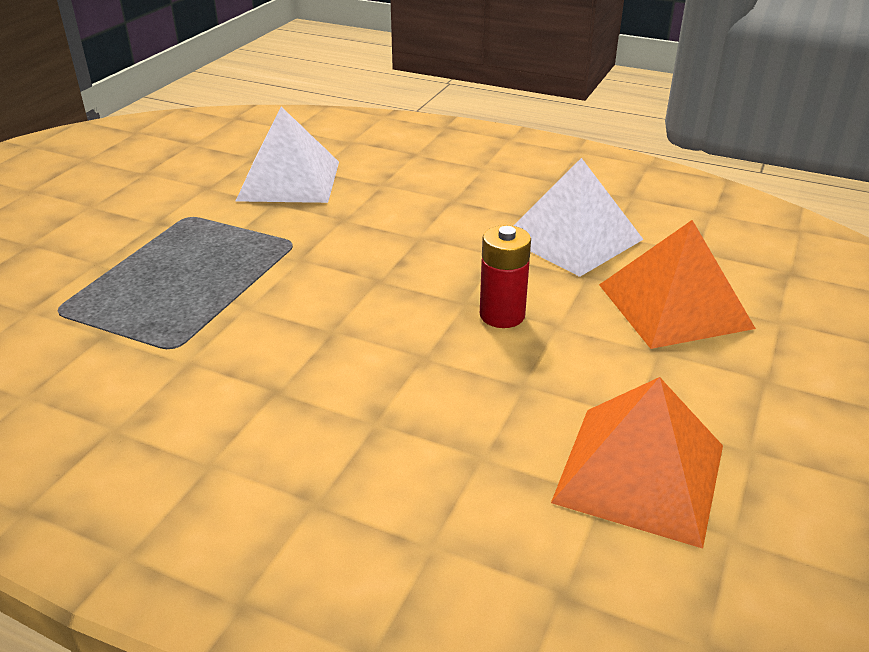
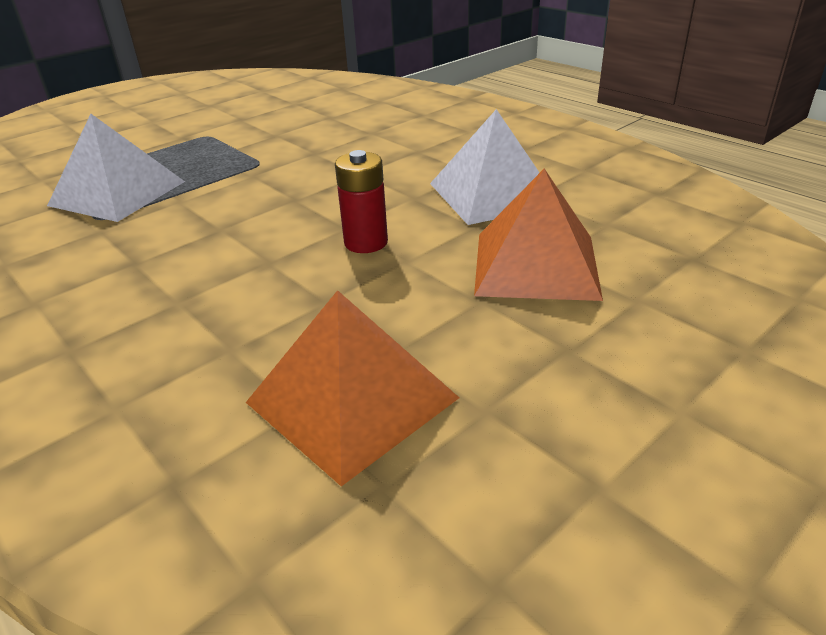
camera: 25 degrees right, 0 degrees up
(289, 180) = (303, 121): white pyramid -> white pyramid (117, 193)

